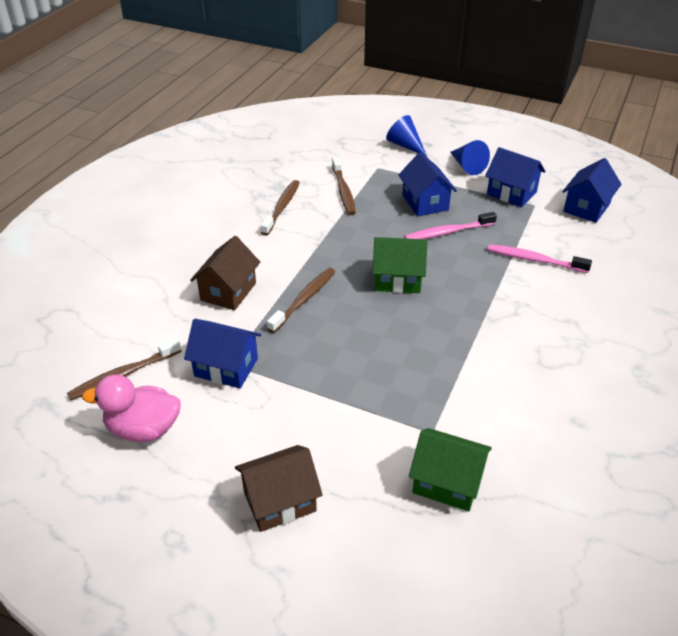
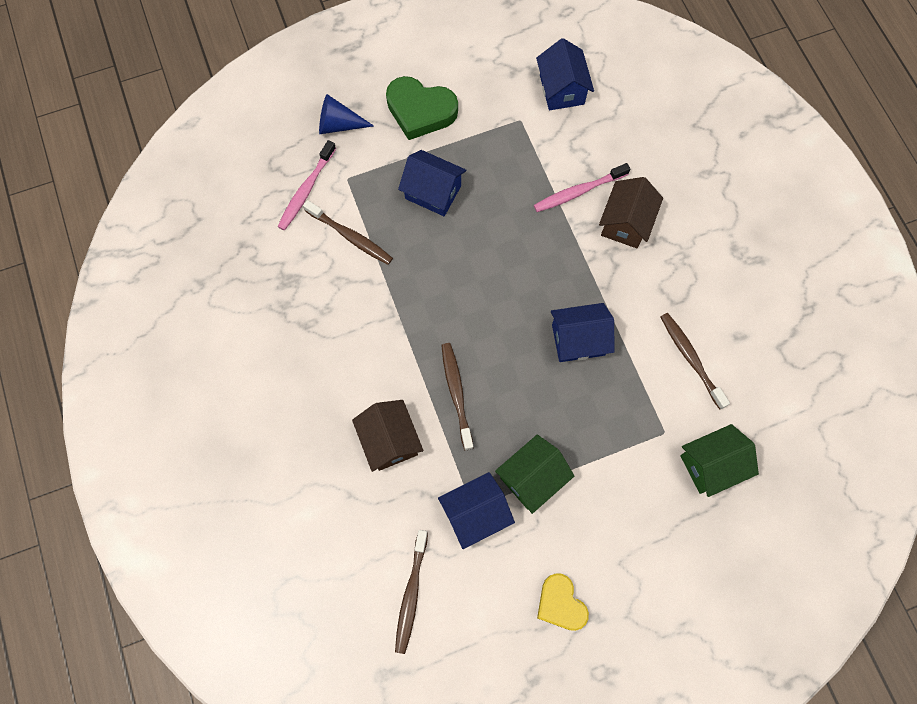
camera: 45 degrees left, 30 degrees up
(143, 429) = (483, 620): pink duck -> none
(208, 467) = (560, 603): none -> yellow heart
(279, 501) = (632, 581): brown house -> brown house (625, 223)
(282, 207) = (321, 304): brown toothbrush -> brown toothbrush (690, 358)
(398, 280) = (502, 306): green house -> green house (532, 477)
(447, 232) = (486, 215): pink toothbrush -> pink toothbrush (306, 190)
(467, 166) = (420, 111): blue cone -> green heart
(511, 193) = (489, 119): blue house -> blue house (578, 340)

